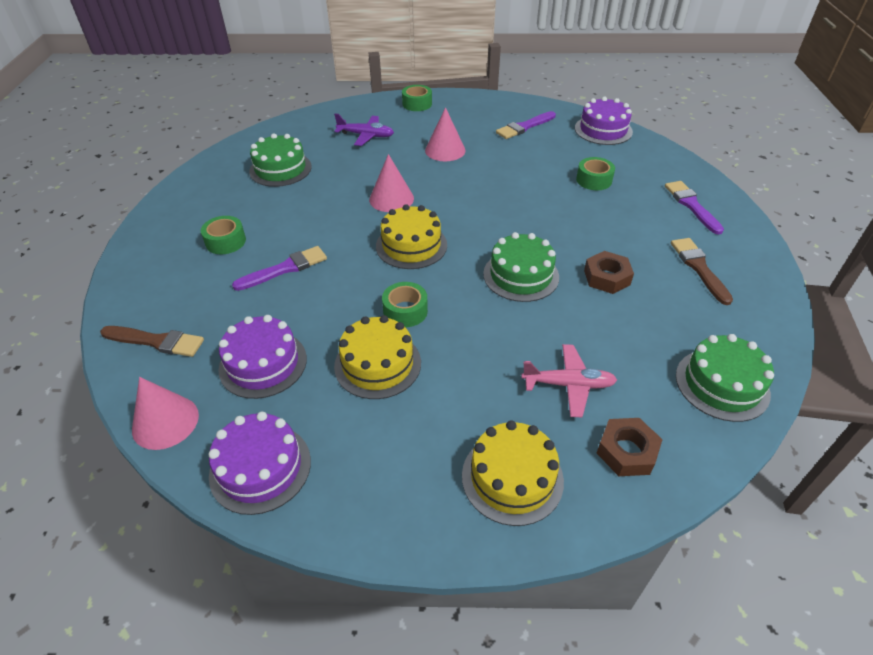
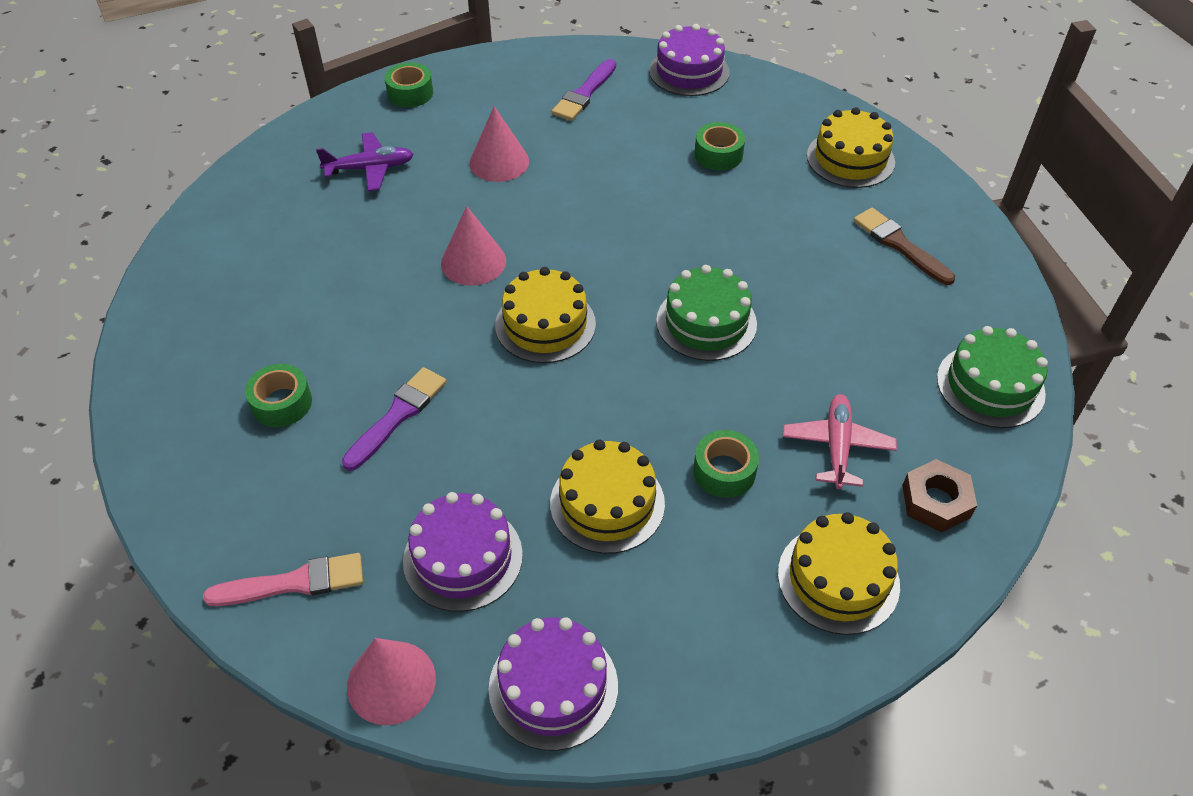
camera: 25 degrees left, 5 degrees up
(156, 341) = (294, 582): brown brush -> pink brush
(280, 169) = (279, 261): green cake -> none
(405, 311) = (596, 420): green tape -> green tape (724, 471)
(568, 385) = (837, 446): pink plane -> pink plane turned 60 degrees counterclockwise
(607, 277) = (806, 292): brown nut -> none
(691, 205) = (850, 159): purple brush -> yellow cake

